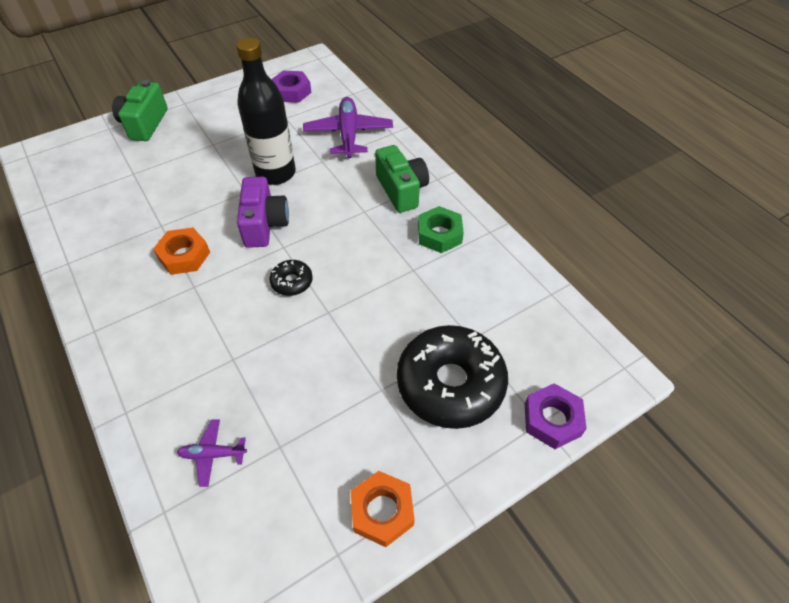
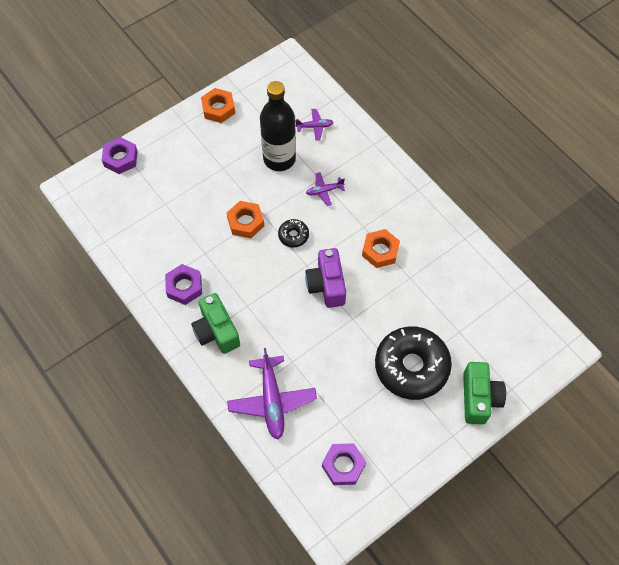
camera: 175 degrees right, 10 degrees up
(232, 339) = (324, 191): none -> purple plane
(276, 173) = (331, 342): black bottle -> black bottle (279, 159)
(354, 304) = (245, 222): none -> orange nut
(439, 234) = (184, 287): green nut -> purple nut
(450, 383) = (180, 174): black donut -> black donut (411, 367)

